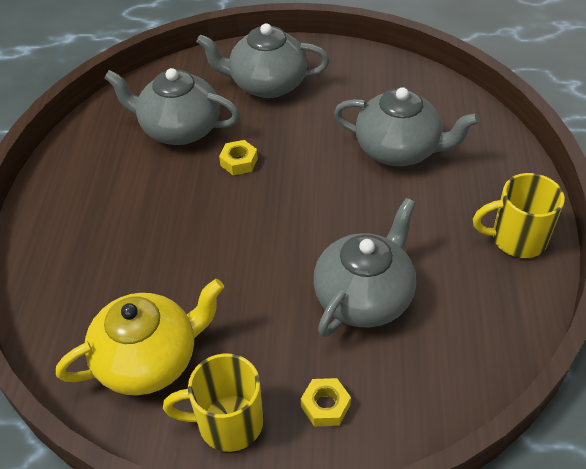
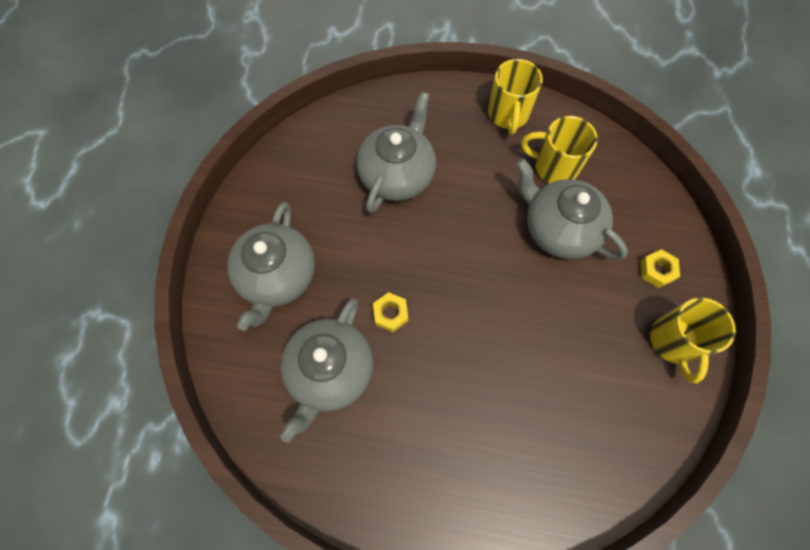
camera: 85 degrees left, 20 degrees up
(149, 359) = (618, 404): yellow teapot -> none
(453, 289) = (554, 167): none -> yellow mug

